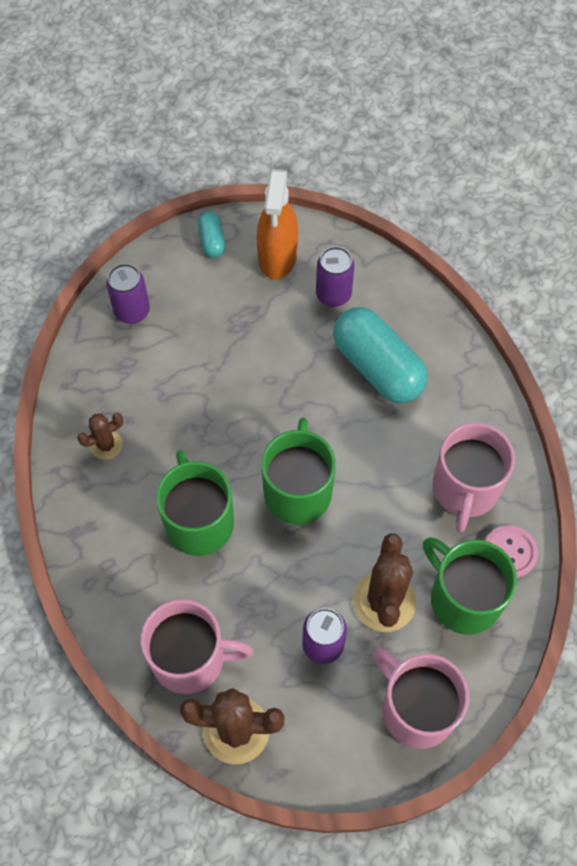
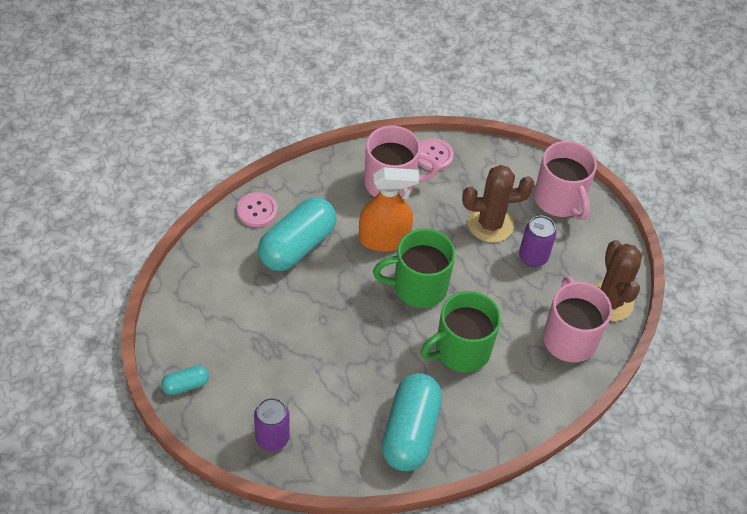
camera: 105 degrees left, 10 degrees down
(106, 445) = (410, 432): brown cactus -> turquoise capsule
(277, 256) = (196, 330): orange spray bottle -> orange spray bottle (384, 239)
(333, 294) = (231, 284): purple can -> none
(416, 709) = (559, 200): pink mug -> pink mug turned 60 degrees counterclockwise
(435, 331) = (257, 211): none -> pink button
(463, 598) = (474, 179): green mug -> none

